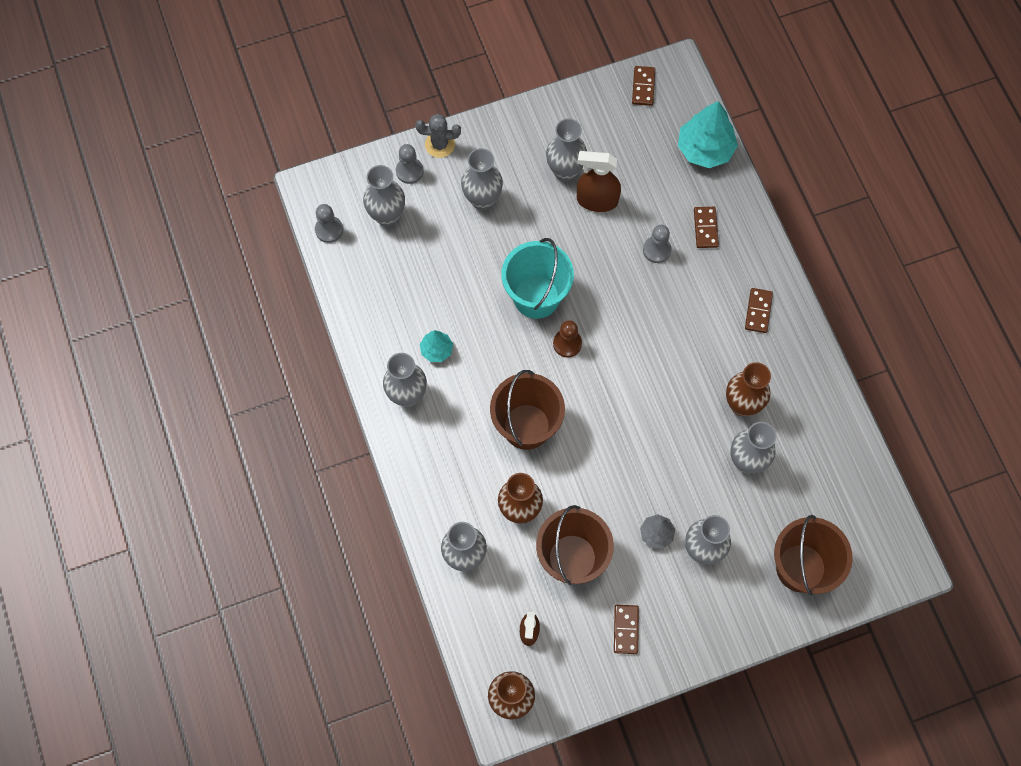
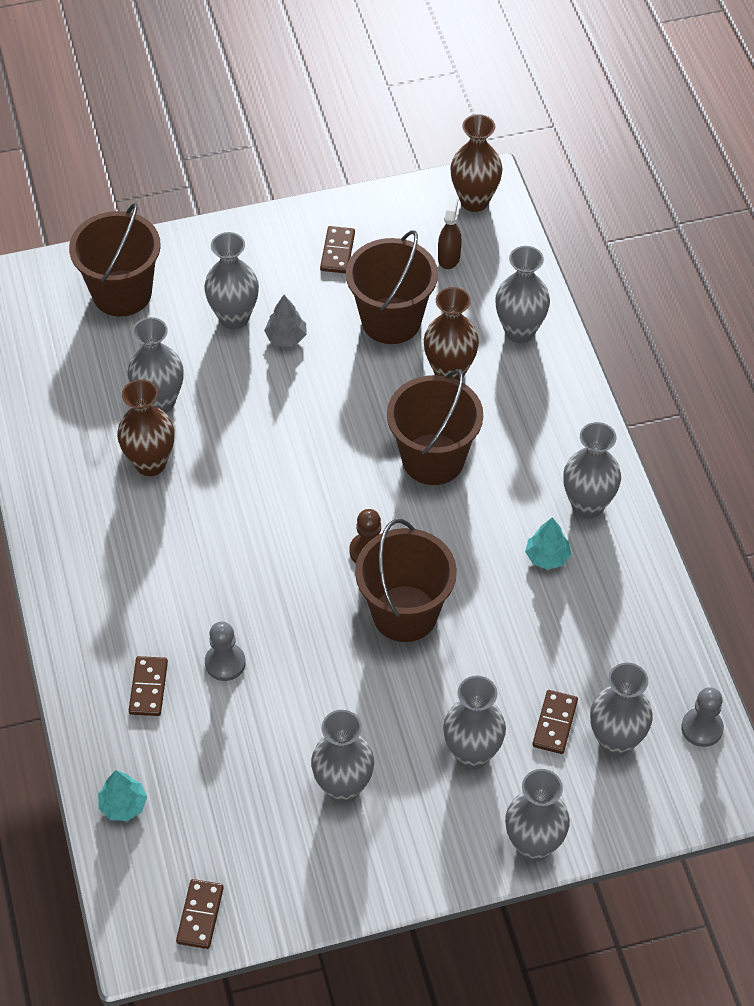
camera: 175 degrees left, 15 degrees down
(409, 171) = (581, 807): grey pawn -> none
(440, 144) = (533, 845): grey cactus -> grey vase
(536, 297) = (405, 613): turquoise bucket -> brown bucket
(596, 200) = (301, 740): brown spray bottle -> none
(705, 149) = (123, 805): turquoise tree -> turquoise tree, size x0.54
(758, 311) = (100, 572): brown domino -> brown domino (554, 723)

